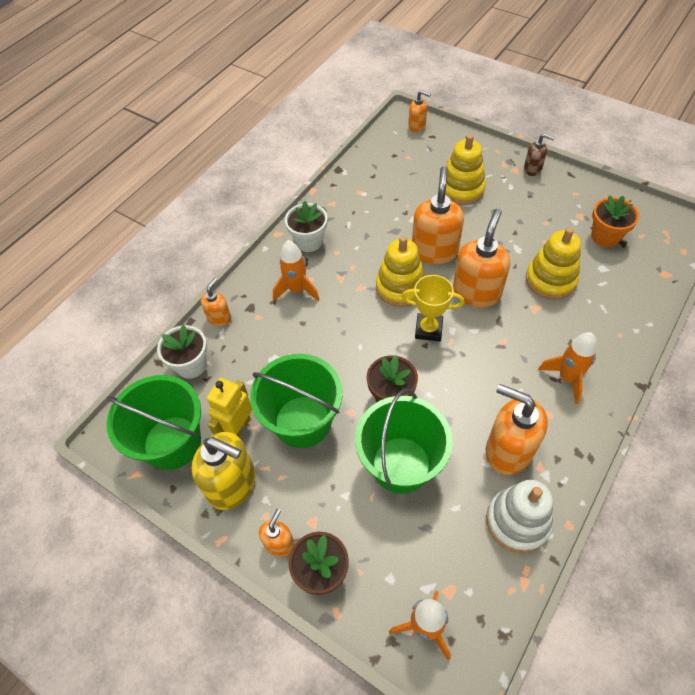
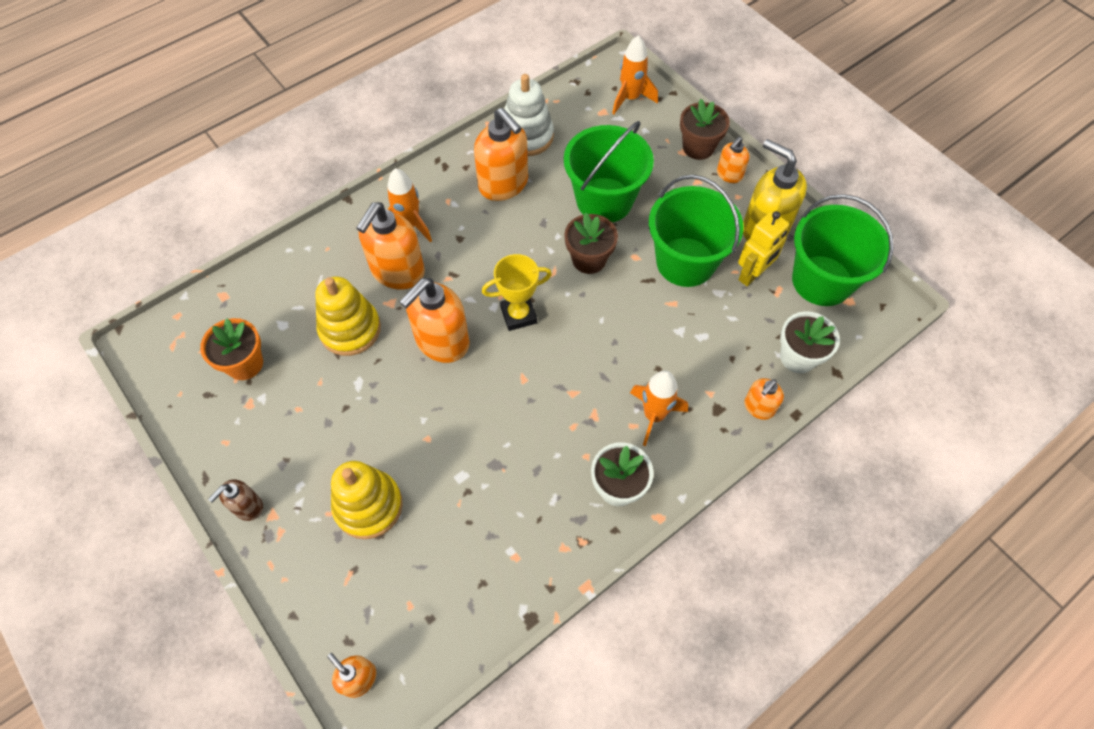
camera: 165 degrees left, 5 degrees up
(400, 287) = (526, 377): yellow stacking toy -> none
(428, 329) = (518, 315): yellow trophy -> yellow trophy turned 45 degrees counterclockwise
(434, 251) = (460, 414): orange soap dispenser -> orange soap dispenser (397, 271)
(532, 169) = (247, 507): brown soap dispenser -> brown soap dispenser turned 90 degrees counterclockwise

